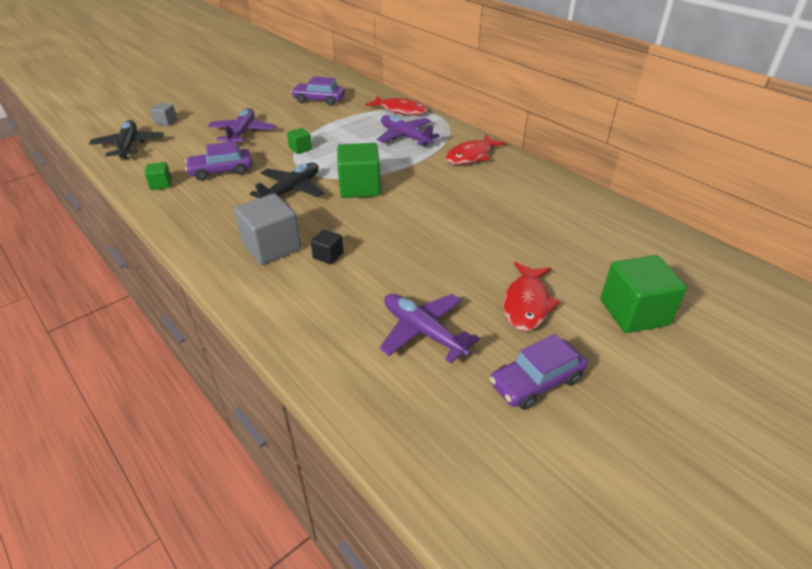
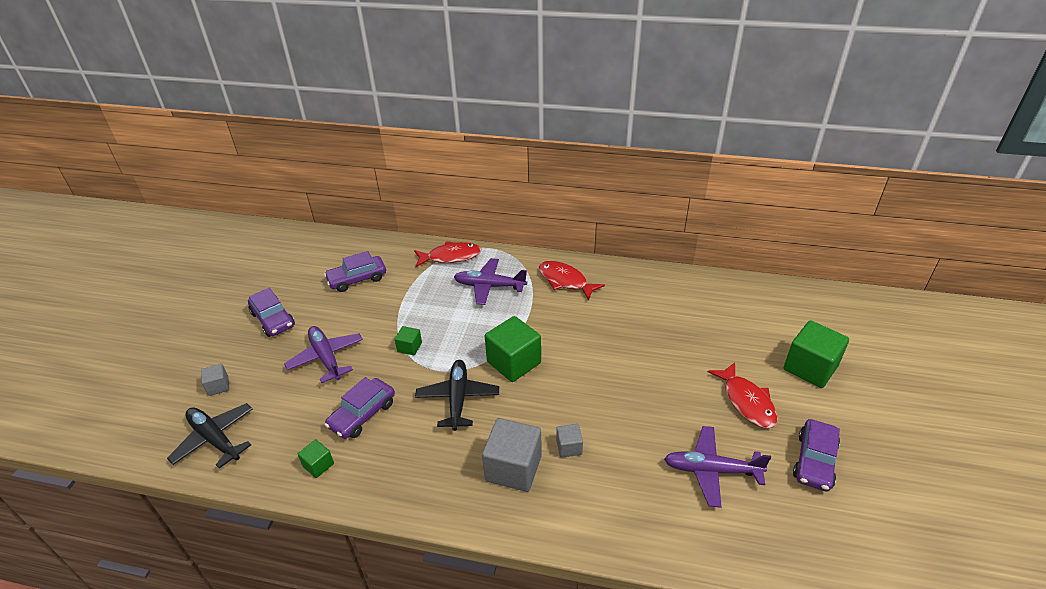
camera: 35 degrees left, 0 degrees up
(240, 102) = (273, 319): none -> purple car
(328, 255) = (569, 447): black cube -> grey cube
(471, 156) = (565, 281): red fish -> red fish turned 120 degrees clockwise

